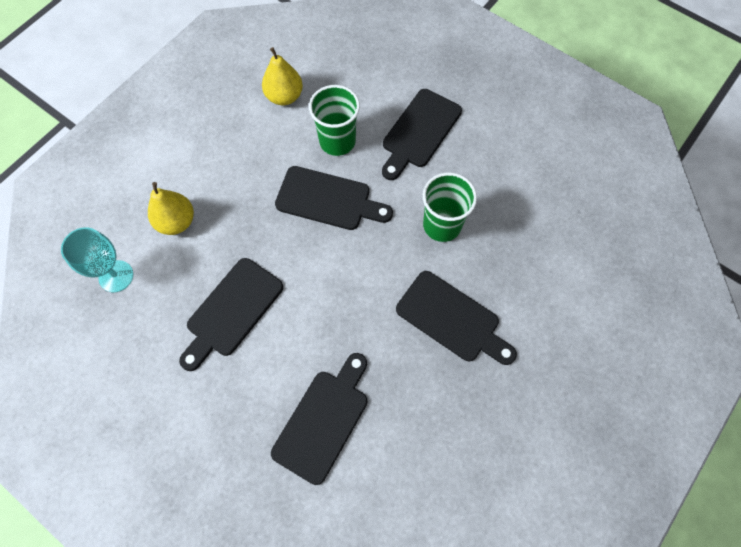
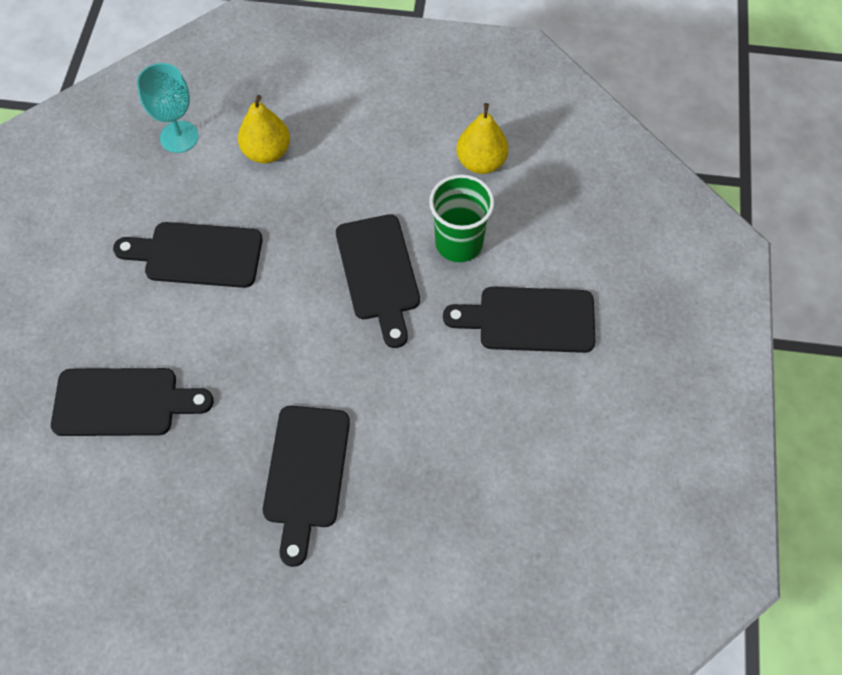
camera: 60 degrees right, 5 degrees down
(442, 225) = (419, 405): green cup -> none

